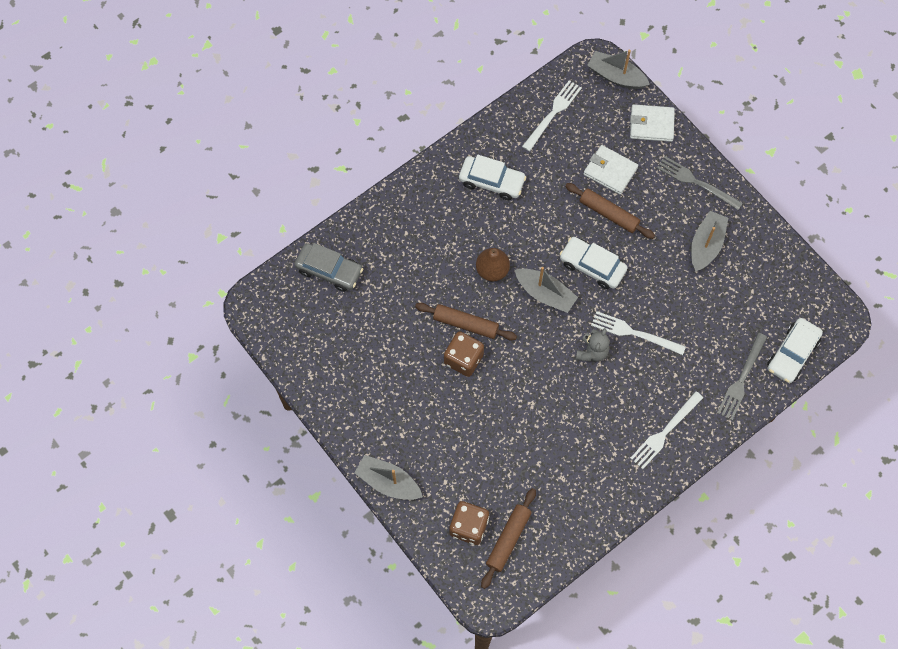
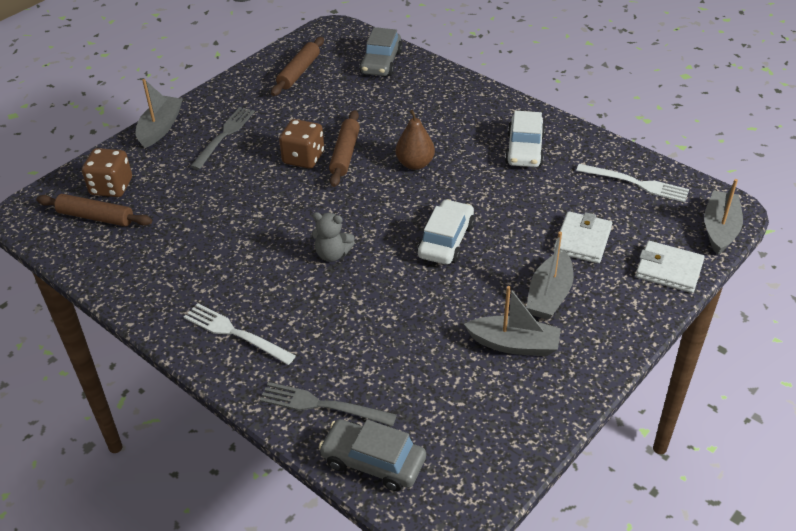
camera: 80 degrees right, 25 degrees down
(545, 294) = (398, 207): grey boat -> grey boat (549, 295)
(609, 214) = (522, 246): brown rolling pin -> brown rolling pin (299, 72)
(634, 333) = (366, 288): white fork -> none
(651, 124) = (669, 269): white wallet -> white wallet turned 60 degrees counterclockwise
(696, 182) = (605, 323): grey fork -> grey fork (224, 135)
(792, 354) = (373, 462): white car -> grey car

